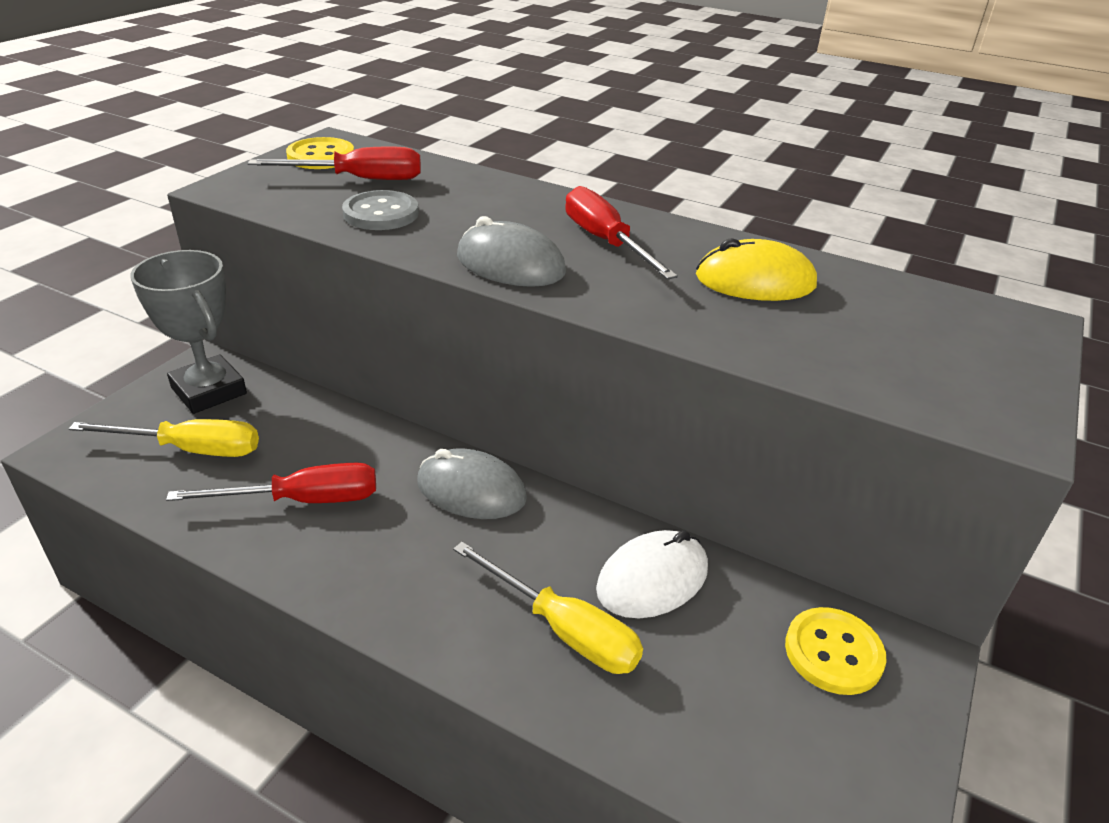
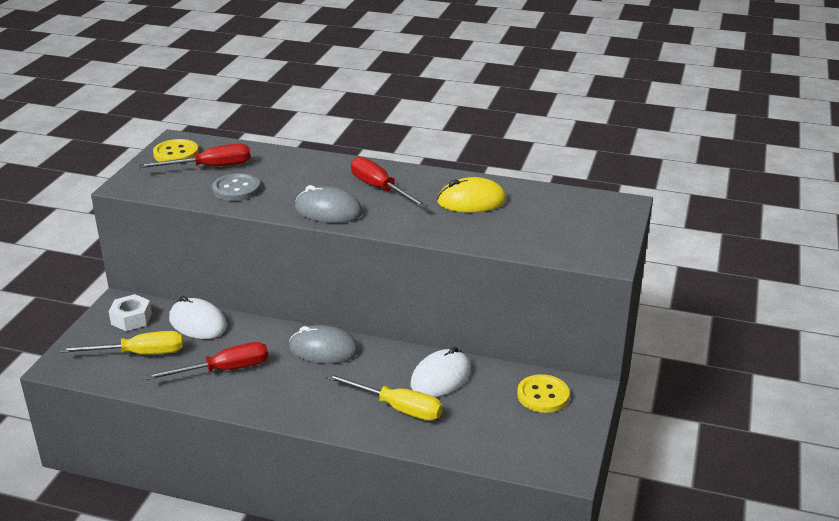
camera: 10 degrees left, 5 degrees down
(209, 391) = (131, 319): grey trophy -> white nut
(299, 413) = (198, 323): none -> white mouse

